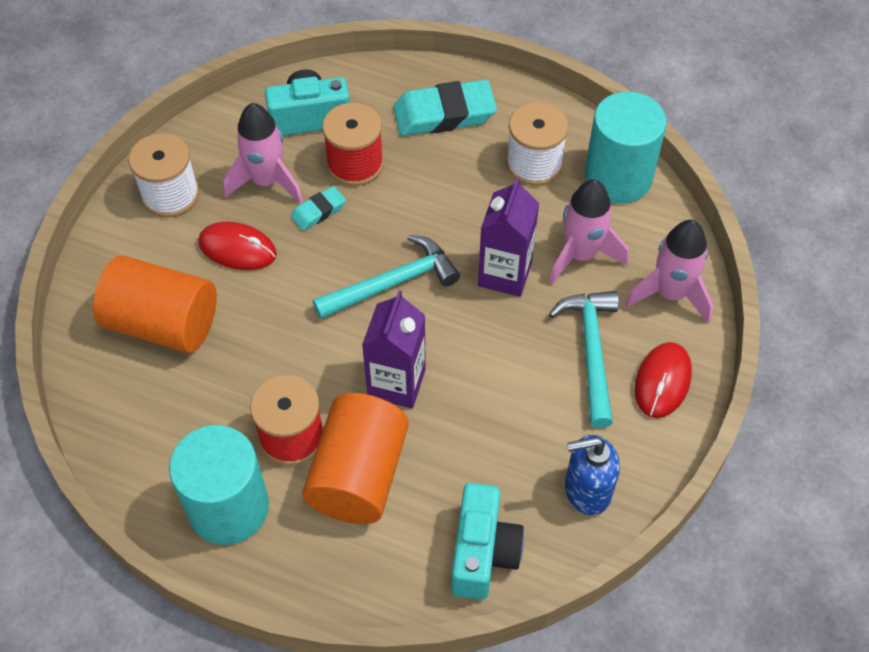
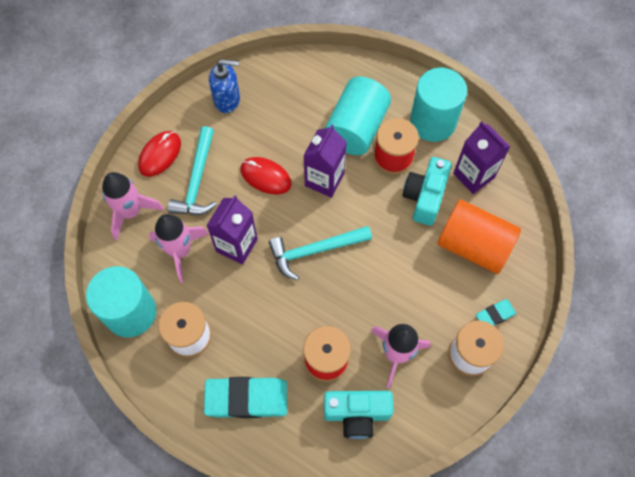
camera: 170 degrees left, 10 degrees up
(160, 426) = (473, 175): none -> purple carton
(237, 249) = (421, 297): red mouse -> red mouse (265, 177)
(318, 211) = (359, 319): turquoise eraser -> turquoise eraser (495, 315)
(358, 475) = (356, 128): orange cylinder -> turquoise cylinder
(483, 552) = (294, 77): turquoise camera -> turquoise camera (424, 197)

